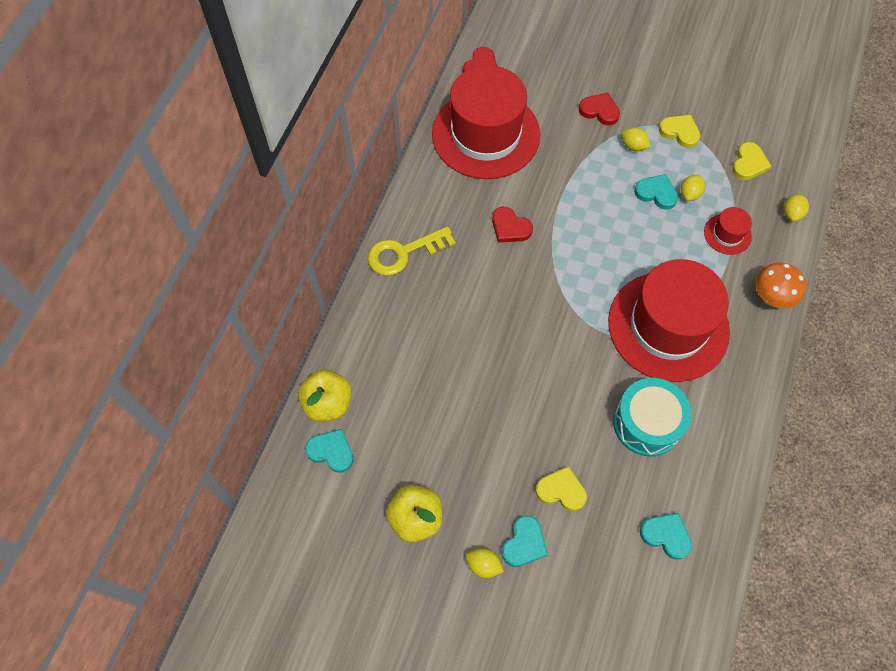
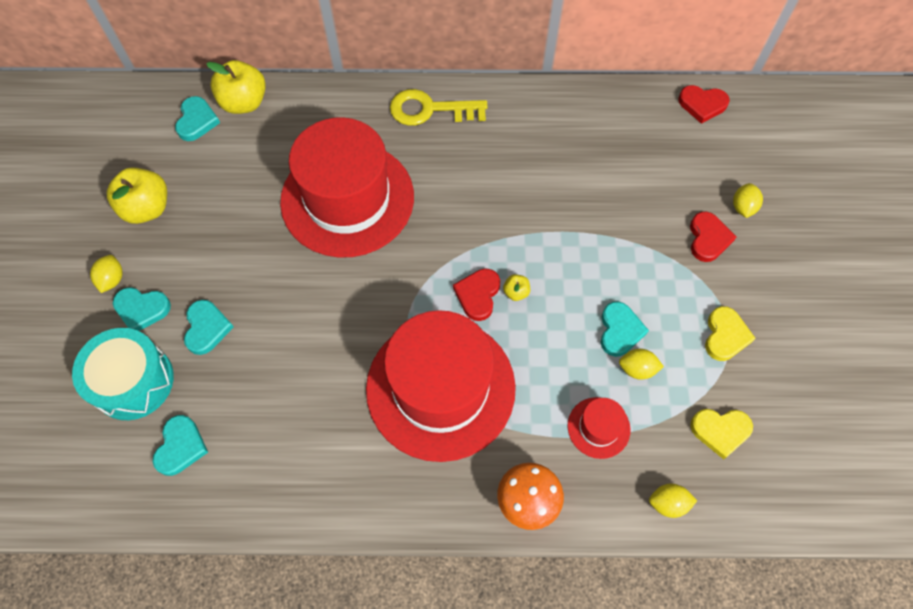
camera: 70 degrees right, 0 degrees up
(404, 253) = (430, 109): yellow key -> yellow key turned 45 degrees counterclockwise
(486, 134) = (613, 136): red hat -> red hat (347, 199)
(510, 227) = (502, 193): red heart -> red heart (478, 295)
(561, 490) = (207, 328): yellow heart -> turquoise heart
(603, 248) = (516, 292): none -> yellow apple
(633, 146) = (676, 288): yellow lemon -> yellow lemon (743, 207)
(647, 423) = (309, 394): turquoise drum -> turquoise drum (133, 381)

